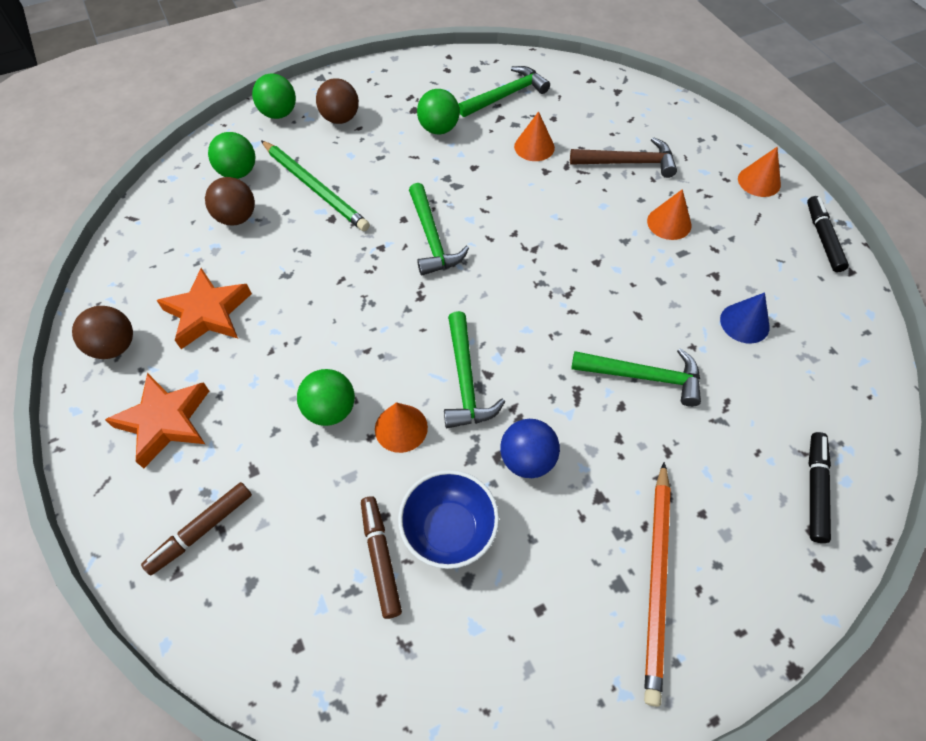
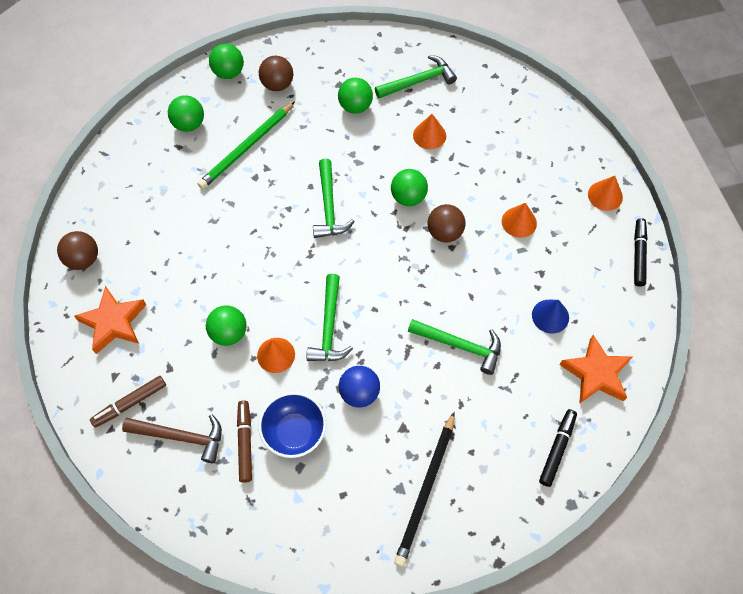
camera: 10 degrees right, 5 degrees up
(208, 313) = (152, 243): orange star -> orange star (596, 373)
(237, 218) = (183, 165): brown ball -> brown ball (444, 232)
(315, 188) = (247, 147): green pencil -> green pencil turned 75 degrees clockwise
(527, 214) = (408, 197): none -> green ball
(628, 163) = (502, 162): brown hammer -> brown hammer (181, 437)
(657, 580) = (426, 490): orange pencil -> black pencil

